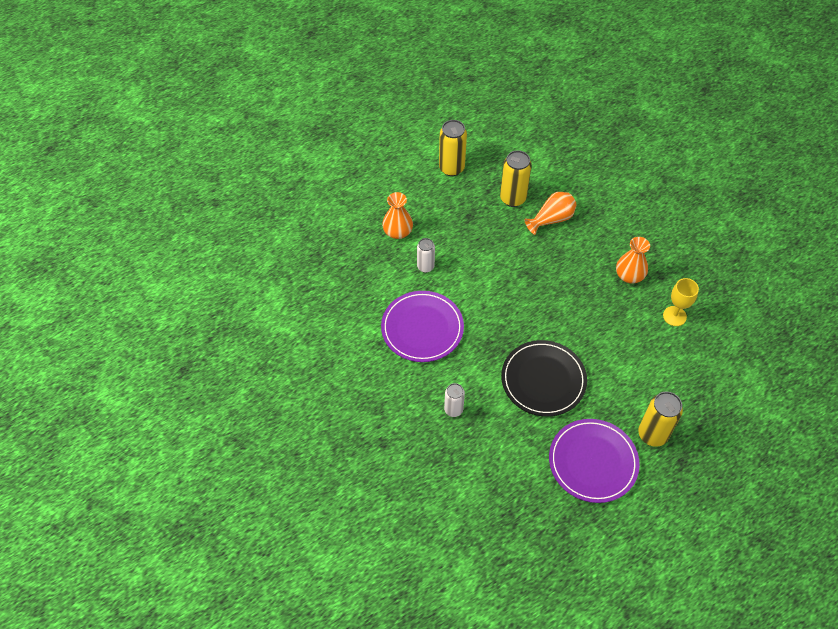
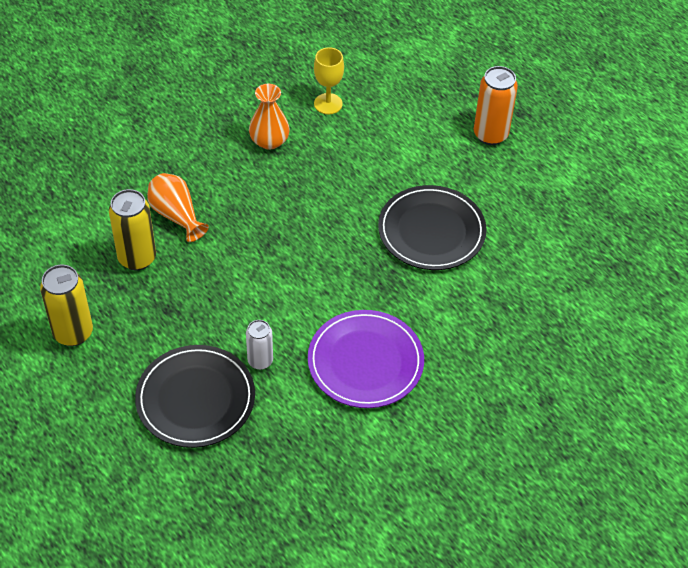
camera: 95 degrees left, 5 degrees down
(397, 232) = (195, 399): orange vase -> black plate
(453, 410) = (486, 323): white can -> none
(593, 462) = (534, 188): purple plate -> none
(652, 434) = (490, 134): yellow can -> orange can

